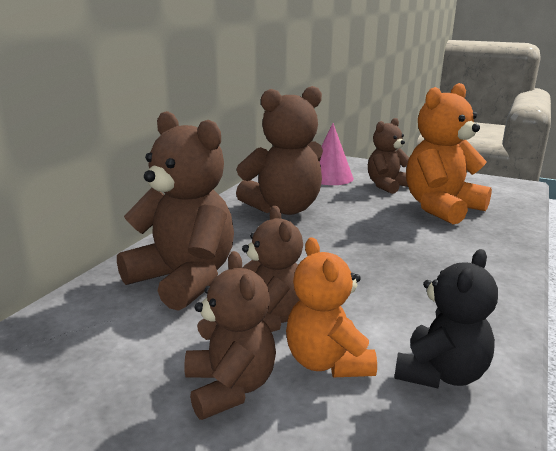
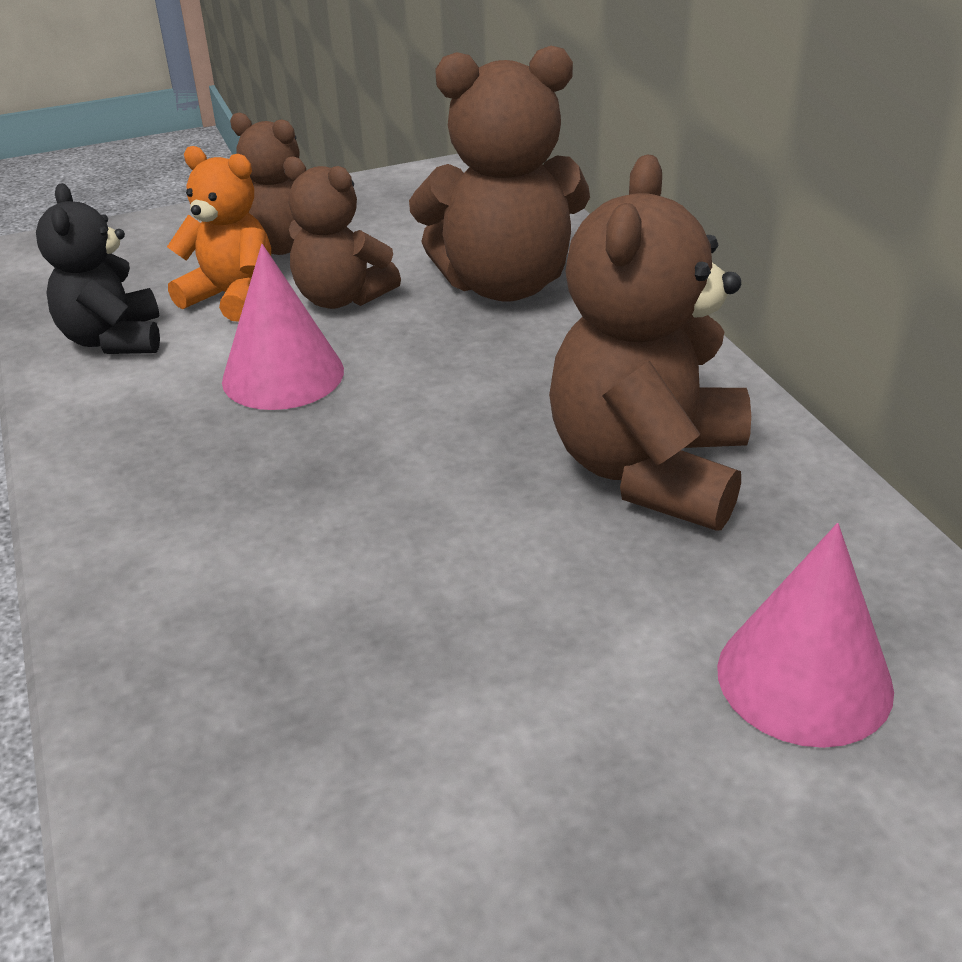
camera: 135 degrees right, 15 degrees up
(359, 294) = (283, 375): none -> pink cone
(387, 186) = (613, 745): brown teddy bear -> none
(441, 208) = (360, 709): orange teddy bear -> none

